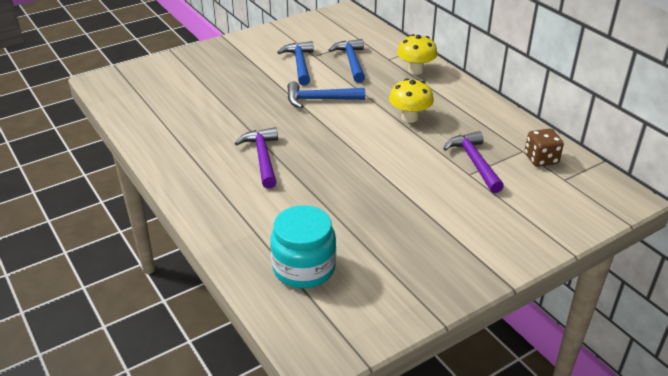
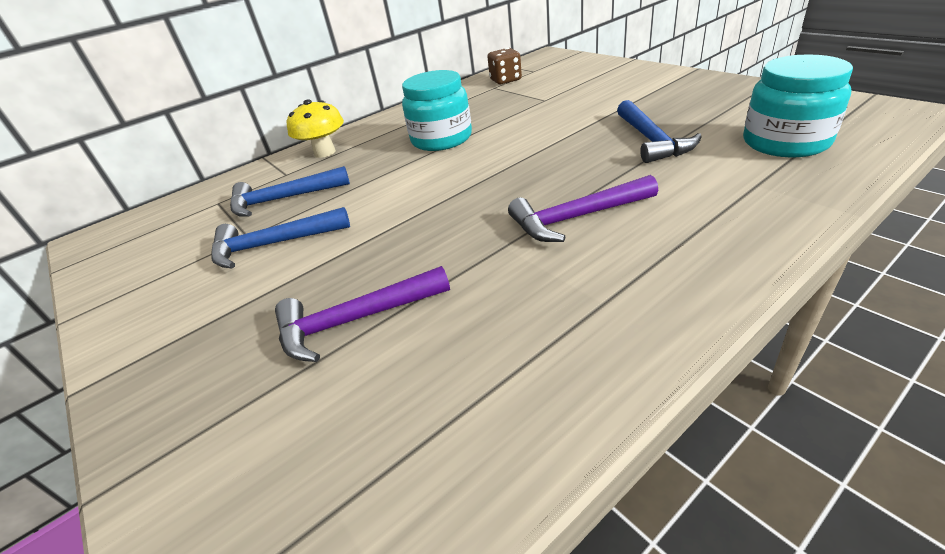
camera: 90 degrees left, 0 degrees up
(319, 99) = (397, 204): blue hammer -> blue hammer (651, 140)
(409, 118) = (441, 139): yellow mushroom -> turquoise jar
(474, 162) = (522, 100): purple hammer -> purple hammer (355, 321)

